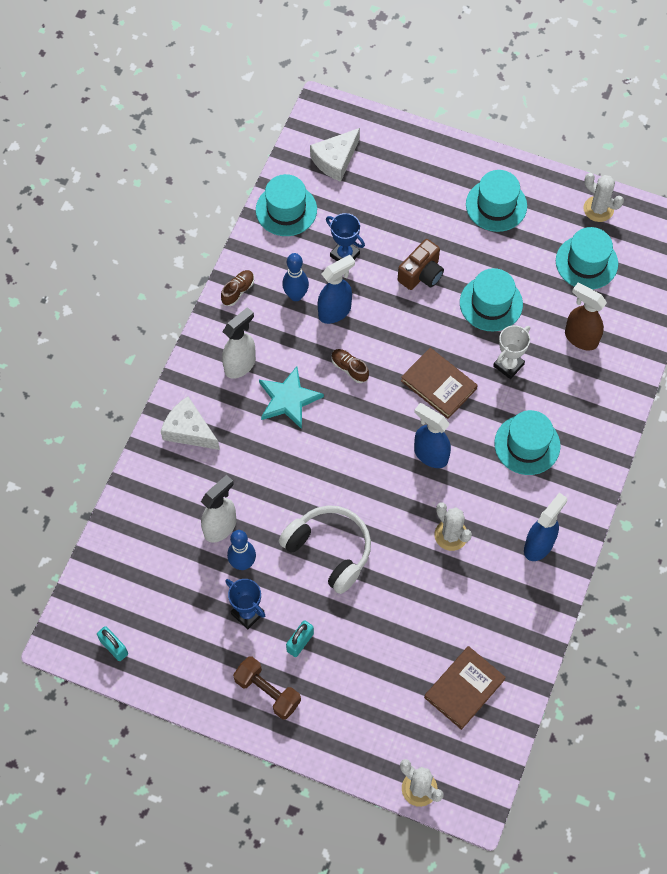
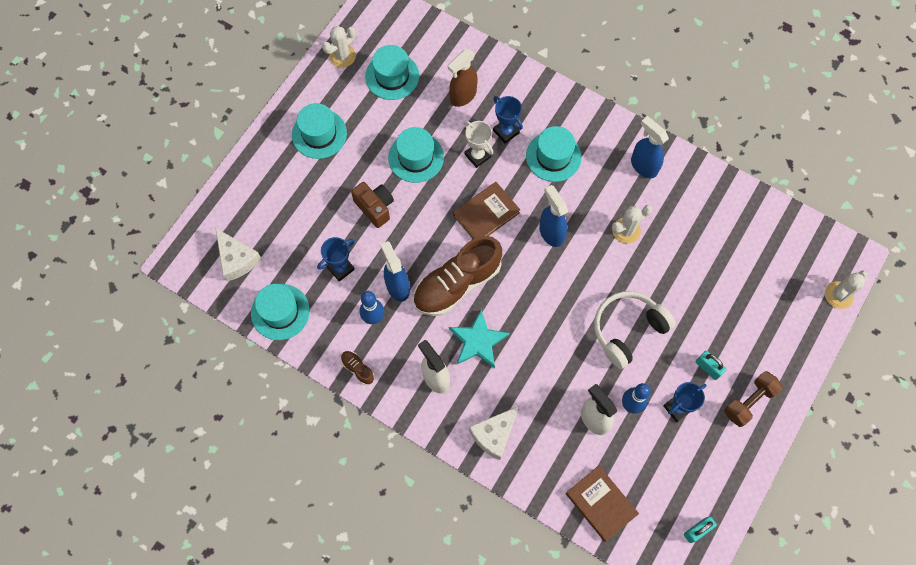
camera: 80 degrees left, 5 degrees up
(349, 368) = (457, 284): brown shoe -> brown shoe, size x2.43
(430, 455) = (551, 233): blue spray bottle -> blue spray bottle turned 105 degrees clockwise
(464, 688) = (759, 246): brown book -> brown book (601, 504)
(546, 390) = (506, 132): none -> blue trophy

